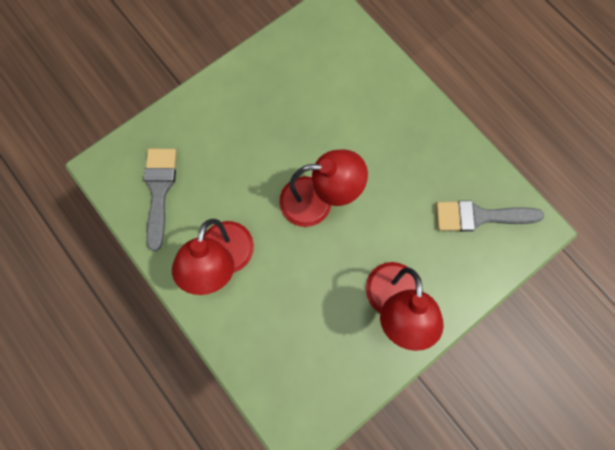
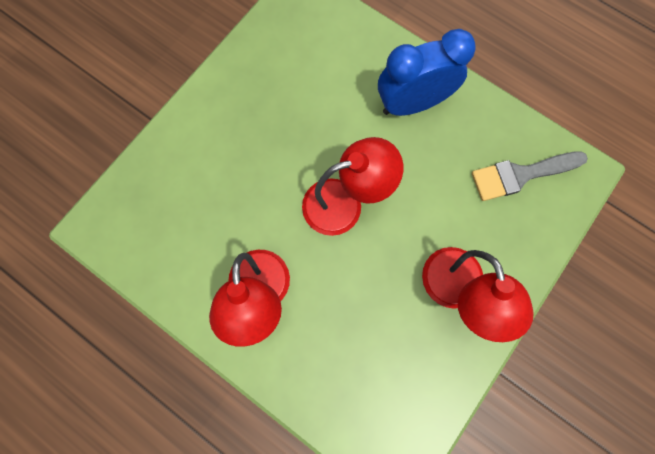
camera: 15 degrees left, 0 degrees up
(159, 190) = (166, 236): grey brush -> none
(400, 130) = (412, 104): none -> blue clock

